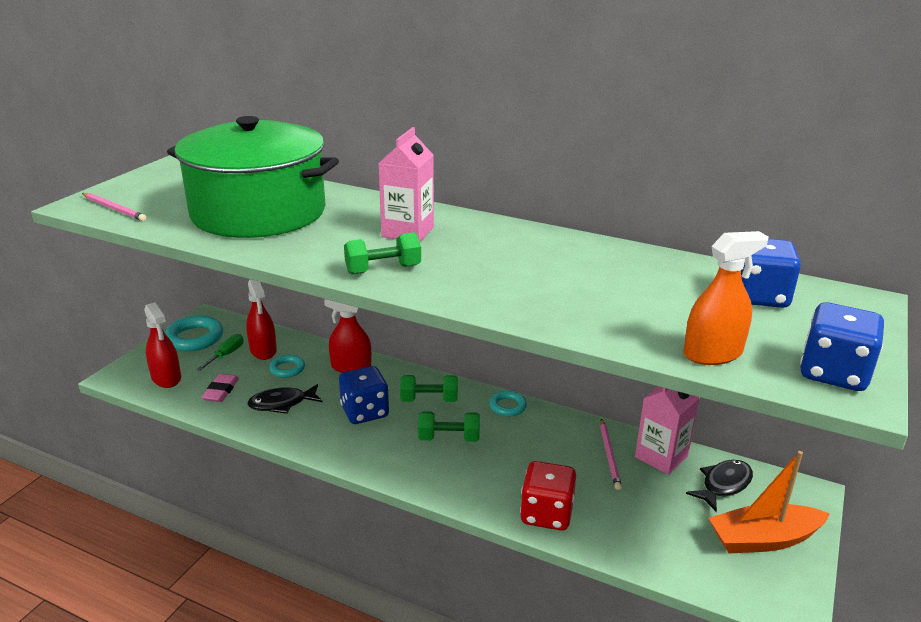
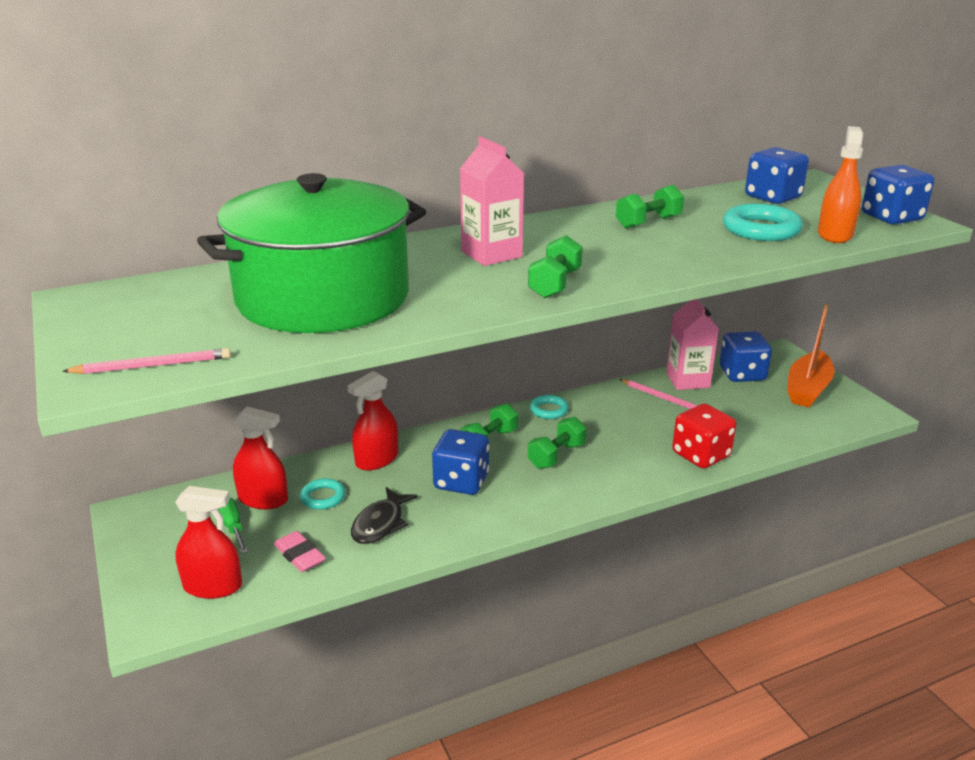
camera: 50 degrees left, 0 degrees up
(194, 338) = (159, 537): turquoise ring -> turquoise ring (761, 229)
(577, 263) = (648, 222): none -> green dumbbell
(723, 485) = (742, 374): black fish -> blue dice

